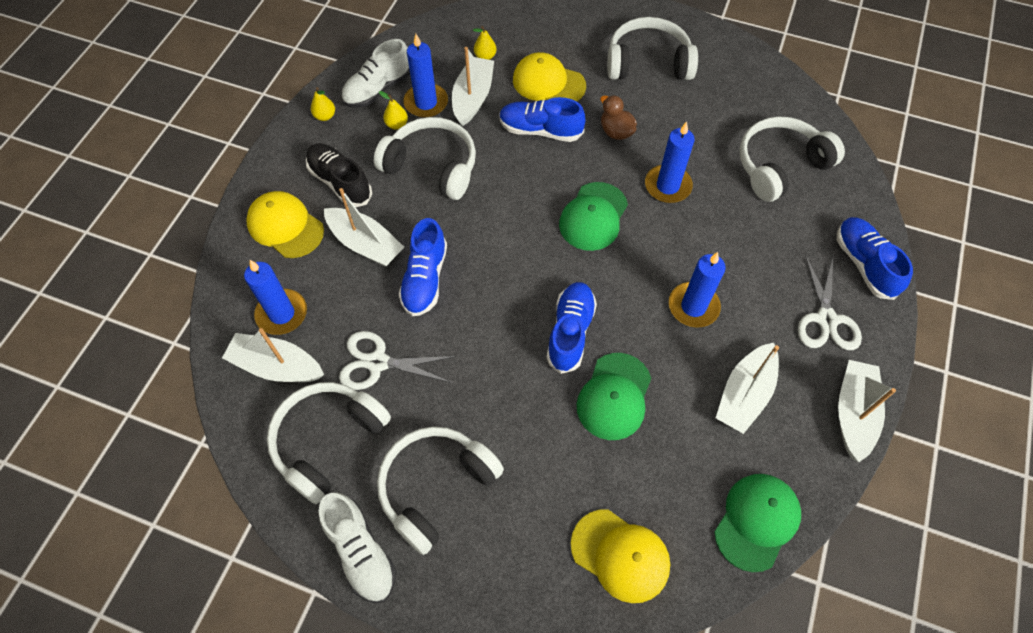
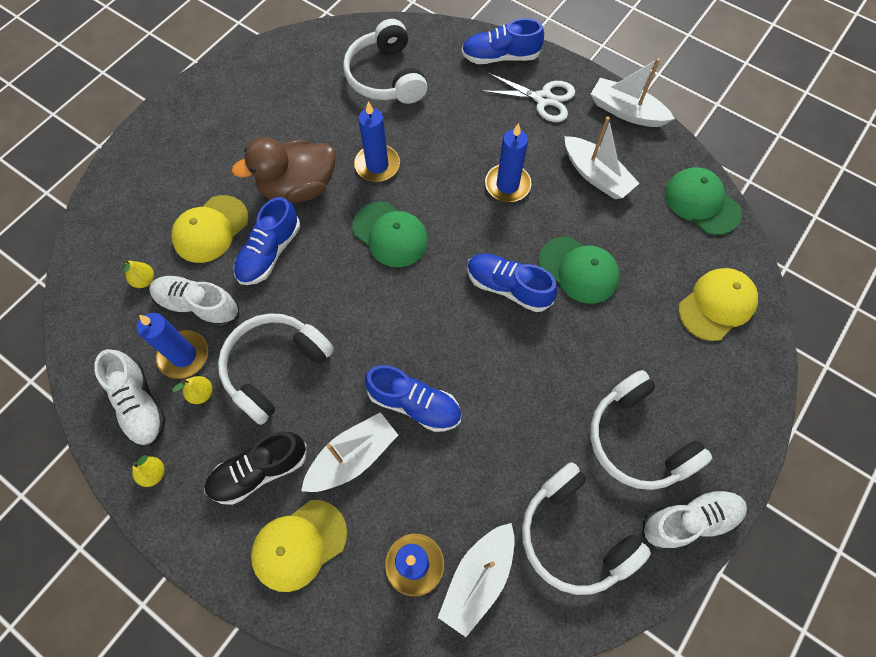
camera: 75 degrees left, 5 degrees up
(378, 362) = (498, 469): white scissors -> none
(473, 98) = (198, 306): white boat -> white shoe
(616, 131) = (298, 188): brown duck -> brown duck, size x1.91
(648, 62) = (225, 136): white headphones -> none

